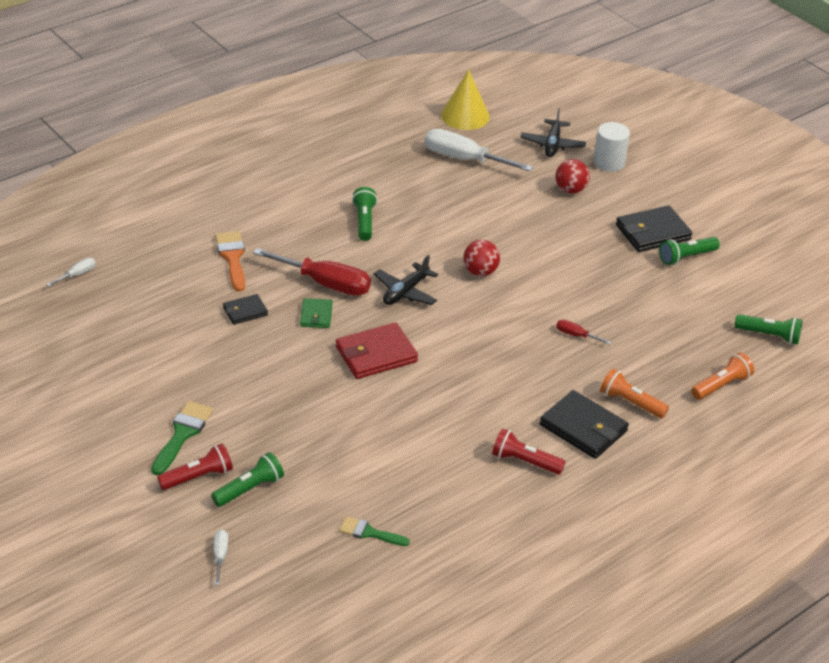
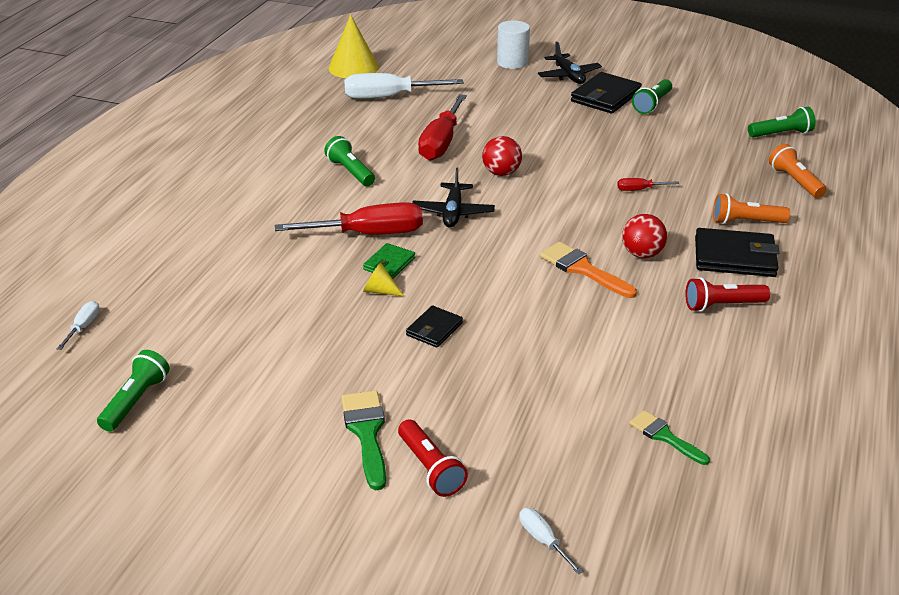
camera: 30 degrees left, 5 degrees down
(198, 477) = (430, 468): red flashlight -> red flashlight turned 120 degrees clockwise
(232, 257) = (248, 247): orange brush -> orange brush (582, 269)
(245, 311) = (312, 288): black wallet -> black wallet (434, 329)
(250, 489) = (498, 453): green flashlight -> green flashlight (136, 401)
(289, 334) = (380, 291): none -> yellow cone
(316, 315) = (389, 264): green wallet -> green wallet turned 60 degrees clockwise
(369, 532) = (664, 436): green brush -> green brush turned 60 degrees clockwise
(376, 354) = (485, 273): red wallet -> none
(461, 223) = (441, 143): none -> red screwdriver
(552, 144) = (452, 64): black plane -> black plane (568, 76)
(570, 190) = (505, 90): red ball -> red ball (642, 254)
(721, 385) = (795, 181): orange flashlight -> orange flashlight turned 45 degrees counterclockwise

